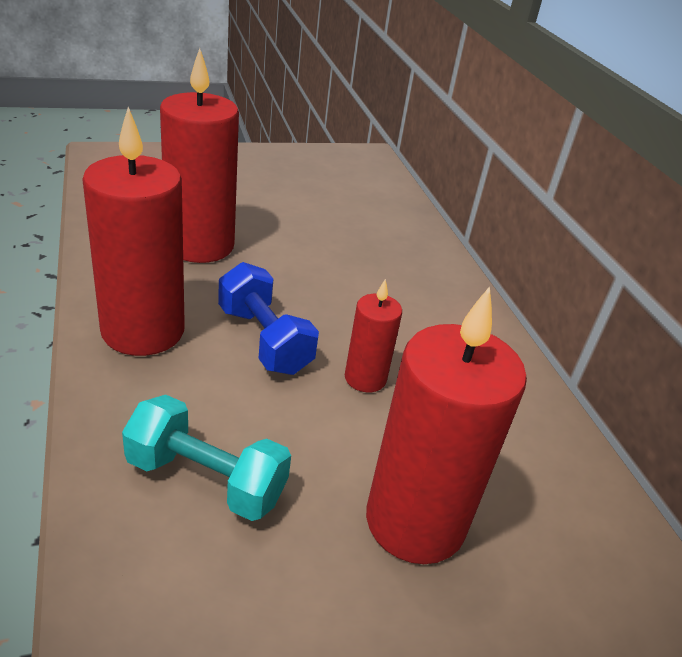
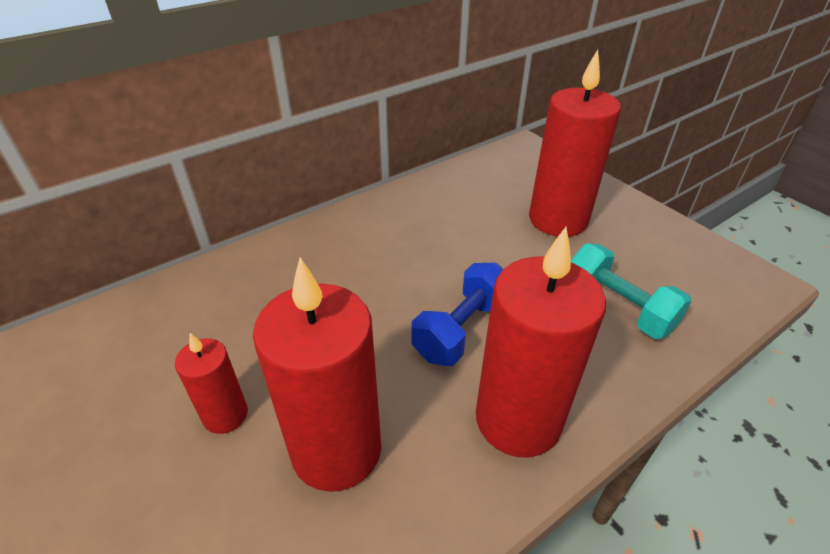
camera: 105 degrees left, 5 degrees up
(206, 479) = (617, 307): turquoise dumbbell -> turquoise dumbbell turned 45 degrees counterclockwise
(365, 378) = (460, 263): red candle -> red candle (225, 415)

